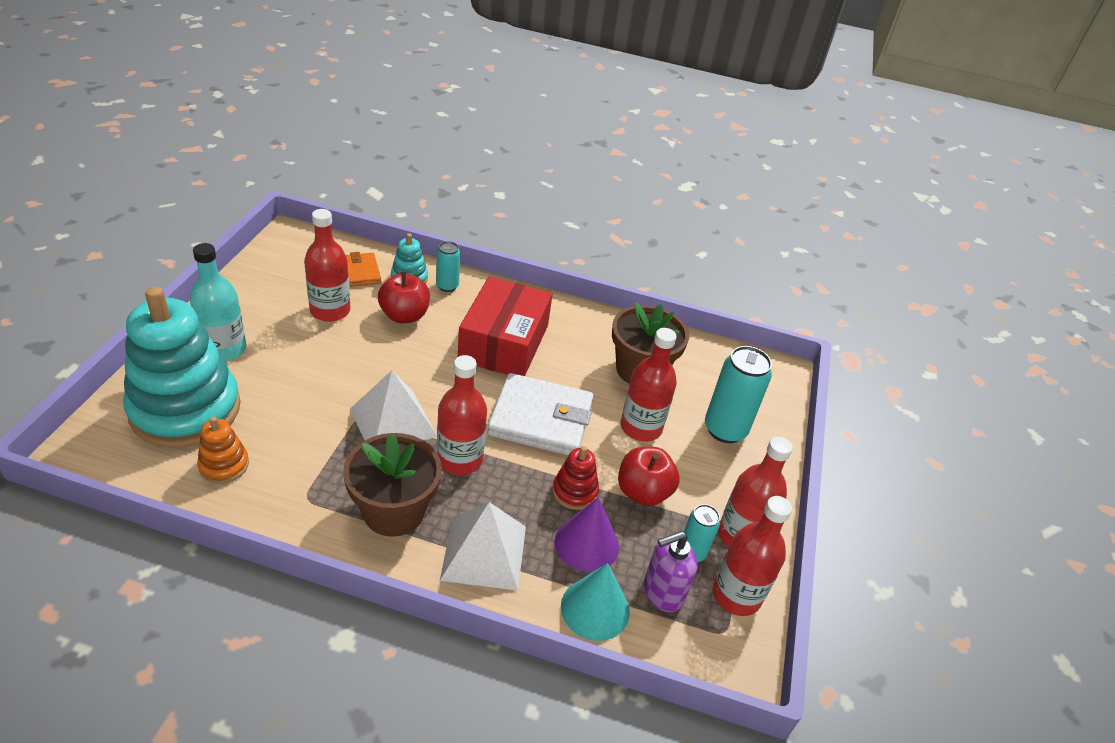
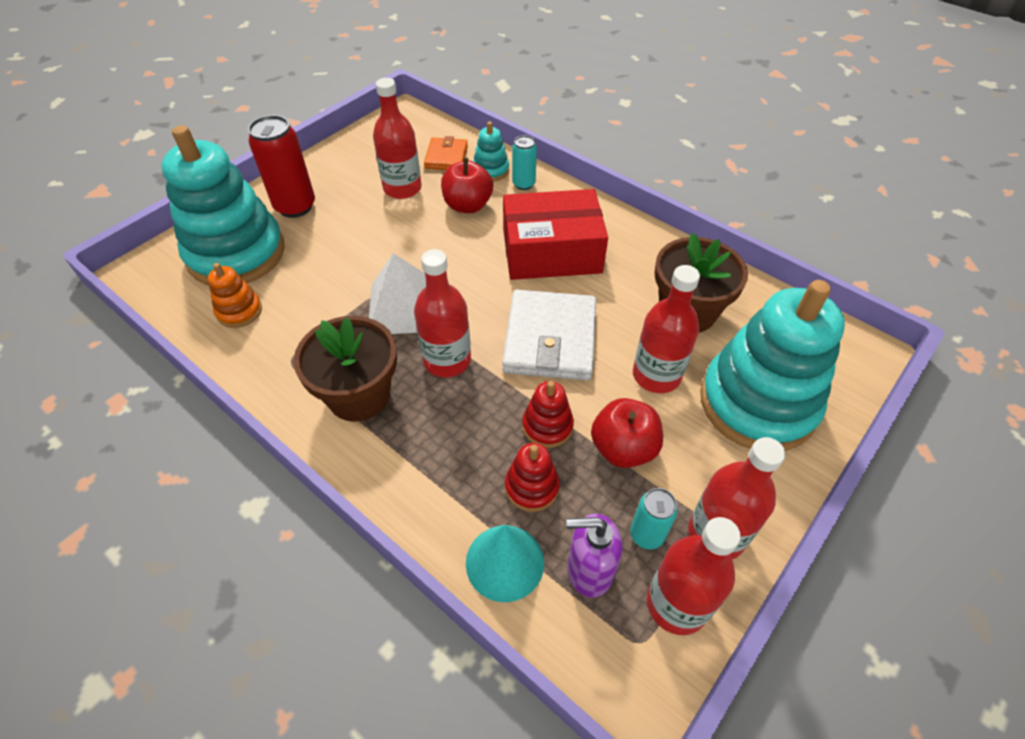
camera: 30 degrees right, 10 degrees up
(224, 349) = (295, 206): turquoise bottle -> red can
(484, 552) = (422, 463): white pyramid -> none
(504, 343) = (551, 251): red box -> red box turned 45 degrees clockwise
(541, 419) = (550, 339): white wallet -> white wallet turned 60 degrees clockwise
(586, 543) = (531, 487): purple cone -> red stacking toy
(725, 430) = (757, 403): turquoise can -> turquoise stacking toy

